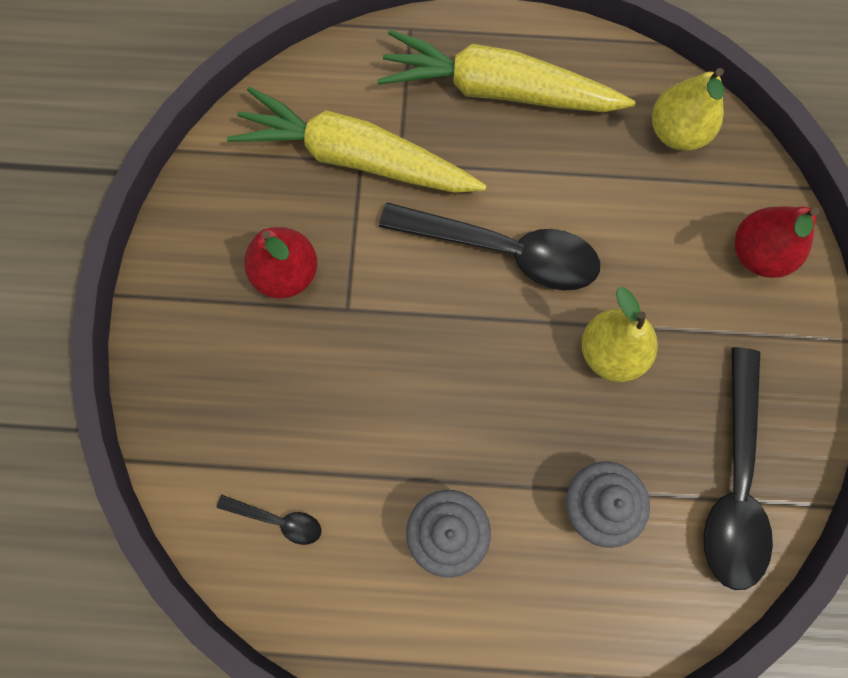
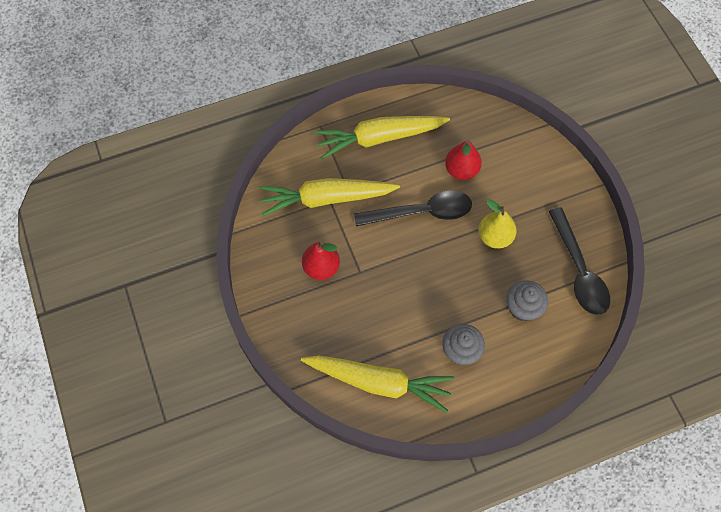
camera: 25 degrees left, 10 degrees down
(278, 520) = (378, 382): black spoon -> yellow carrot
(677, 131) = (474, 123): yellow pear -> none
(758, 253) = (539, 164): red pear -> red pear (461, 170)

